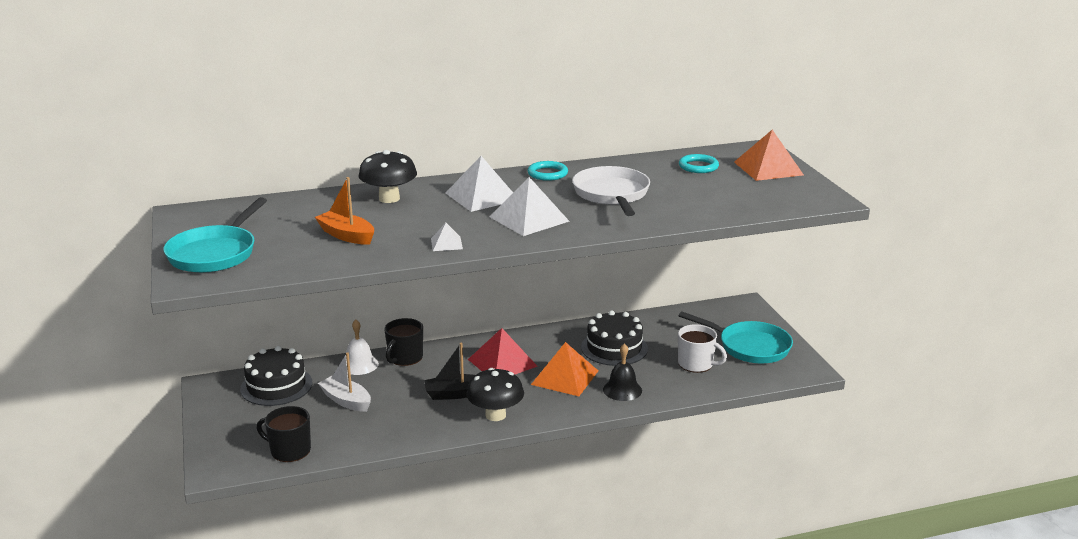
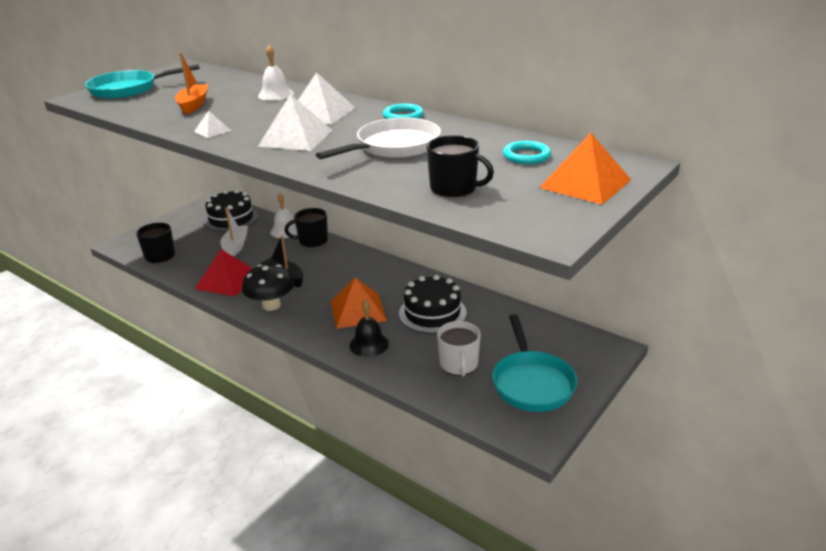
camera: 55 degrees right, 5 degrees up
(389, 198) = (276, 94): black mushroom -> white bell
(502, 362) = (349, 276): red pyramid -> red pyramid (227, 280)
(721, 200) = (454, 188): none -> black mug

